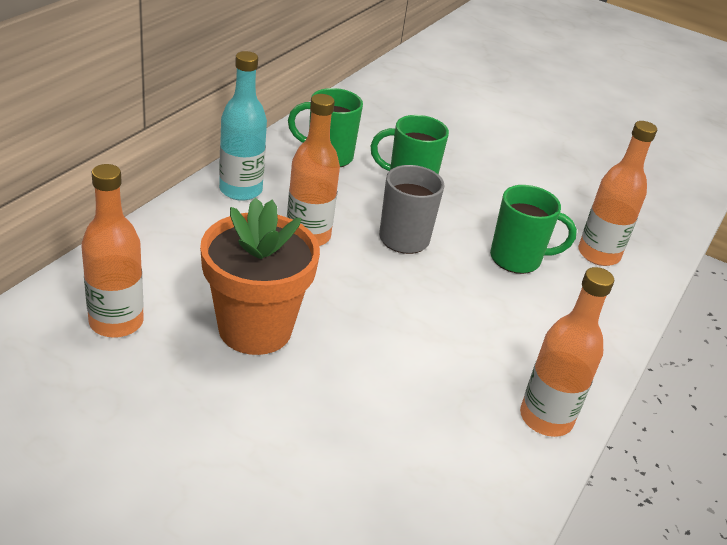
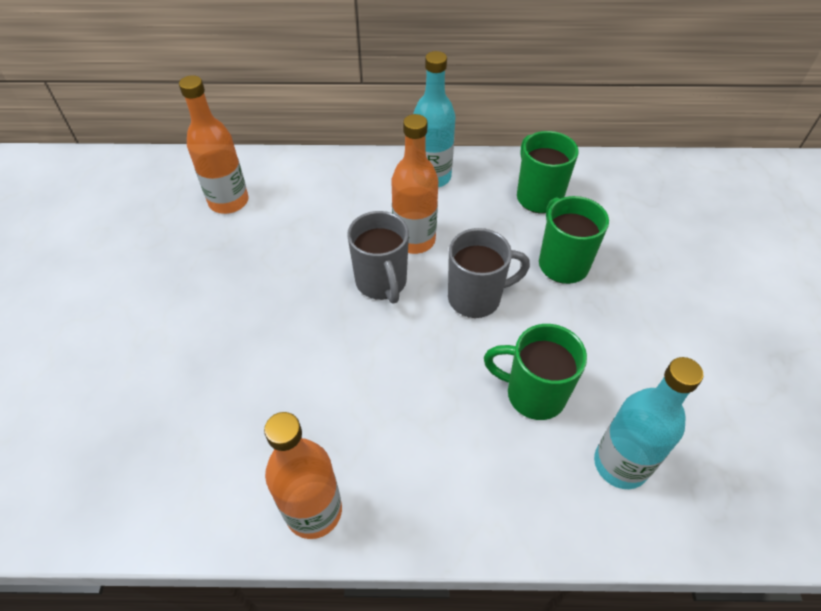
camera: 65 degrees right, 15 degrees up
(255, 329) = (277, 268): orange flower pot -> none
(340, 276) = (381, 283): none -> grey mug
(517, 259) = (533, 394): green mug -> green mug turned 135 degrees clockwise
(598, 254) = (620, 464): orange bottle -> turquoise bottle

